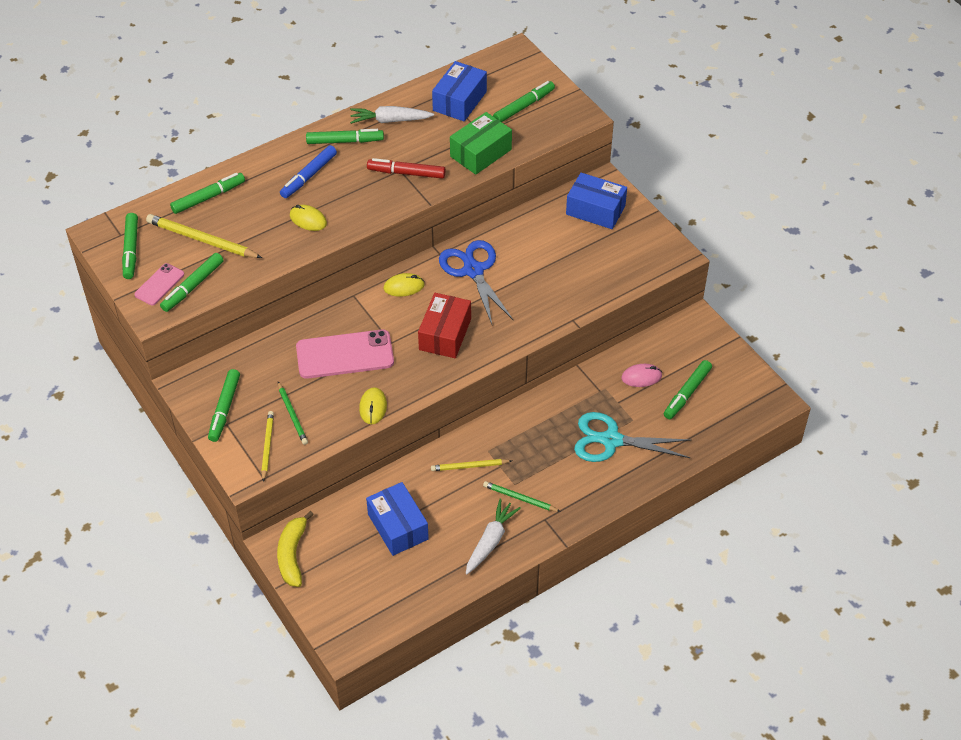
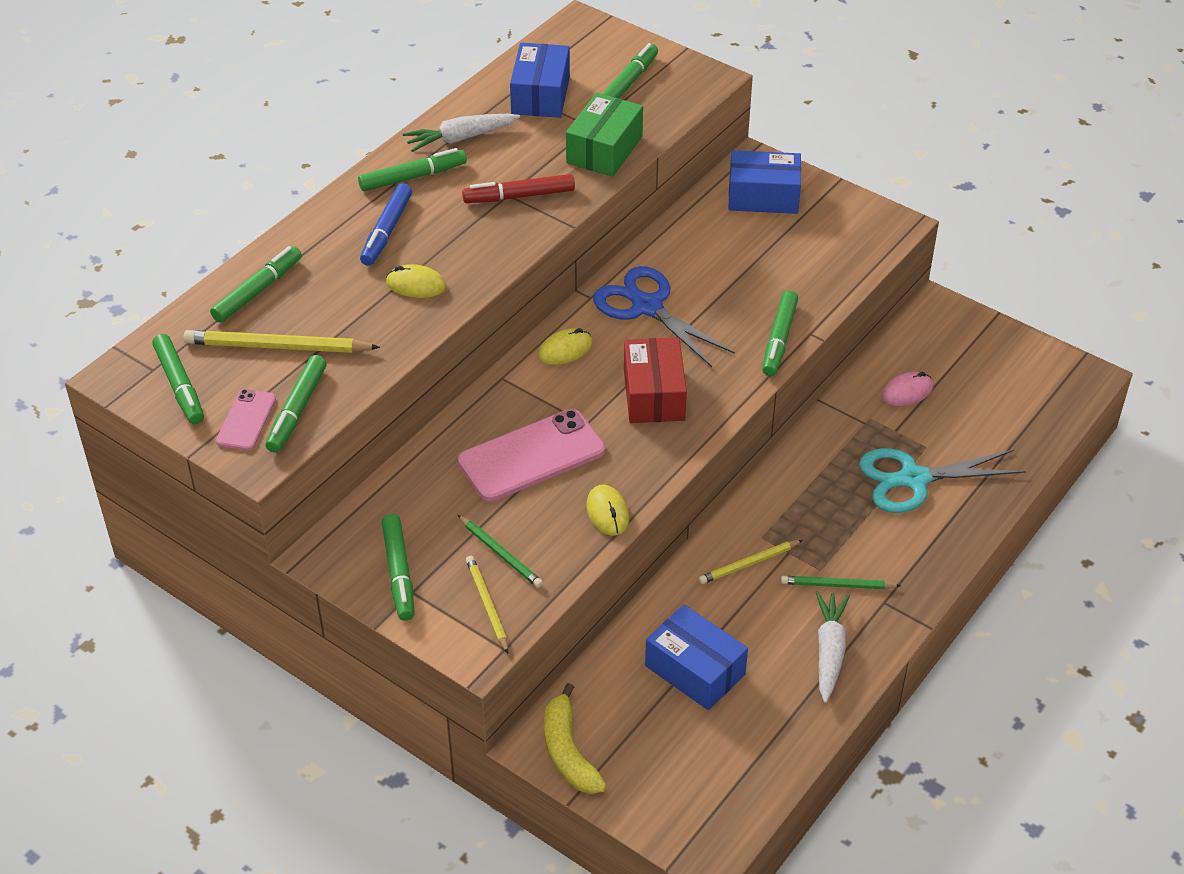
camera: 20 degrees left, 5 degrees down
(687, 393) = (975, 396): green marker -> green marker (779, 339)

